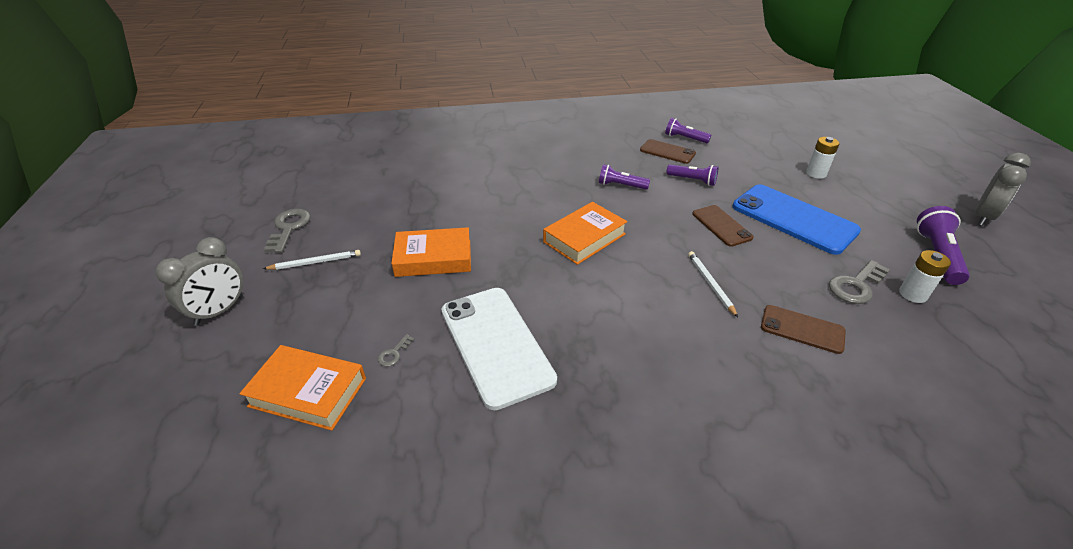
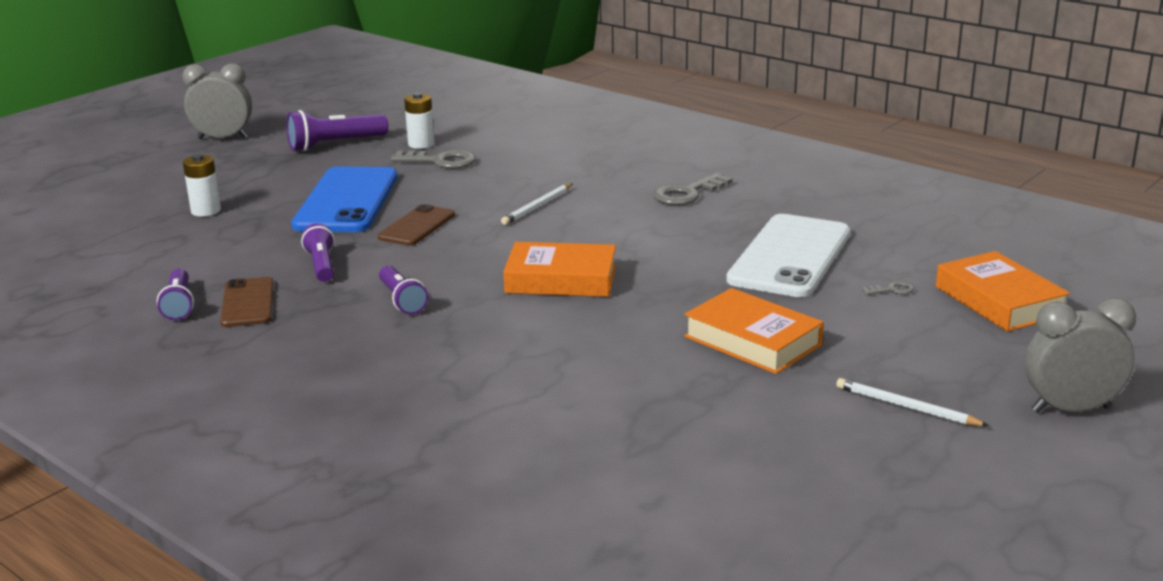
camera: 130 degrees left, 15 degrees down
(289, 228) = (911, 477): grey key -> grey key (687, 193)
(802, 329) = (542, 167): brown phone -> none

